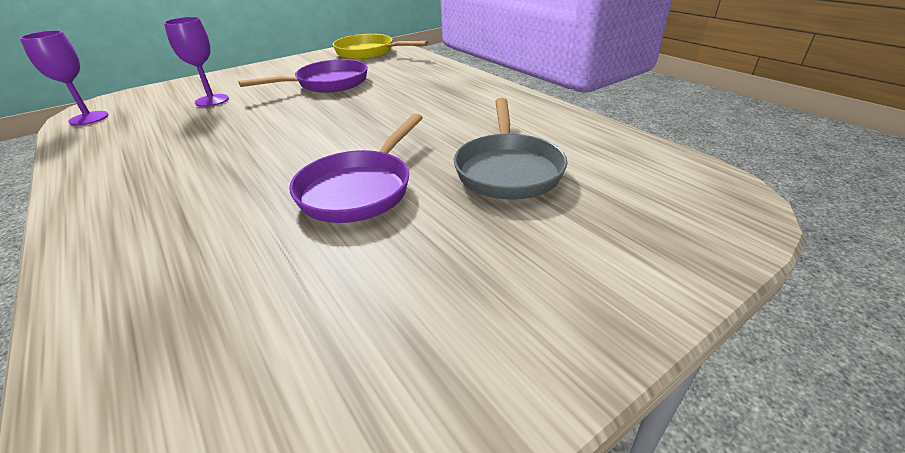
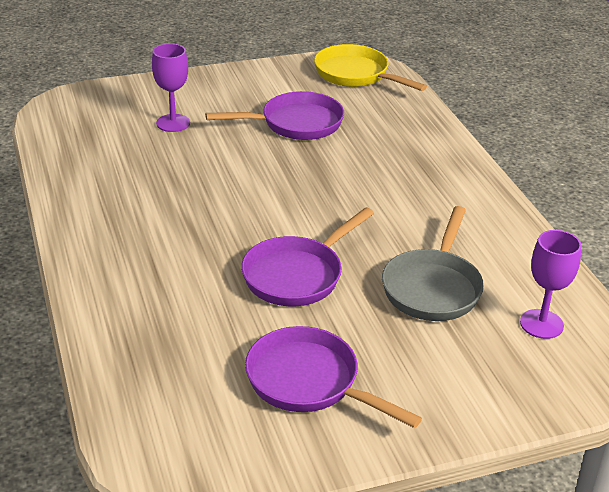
camera: 15 degrees right, 0 degrees up
(89, 118) = (57, 122): purple goblet -> purple goblet (541, 324)
(412, 308) = (309, 382): none -> purple pan

